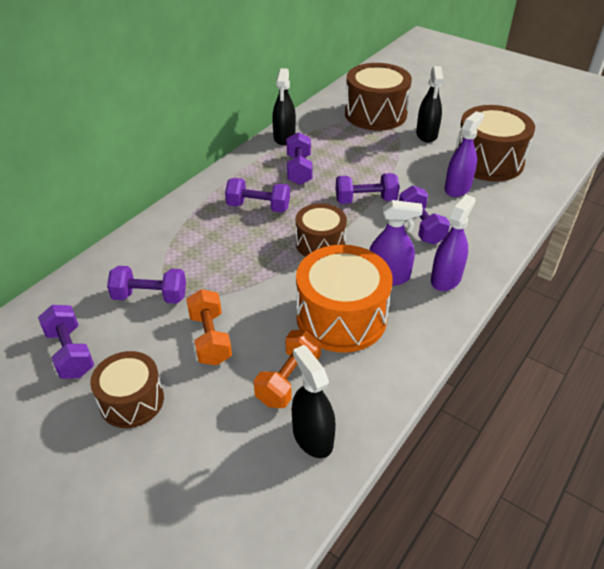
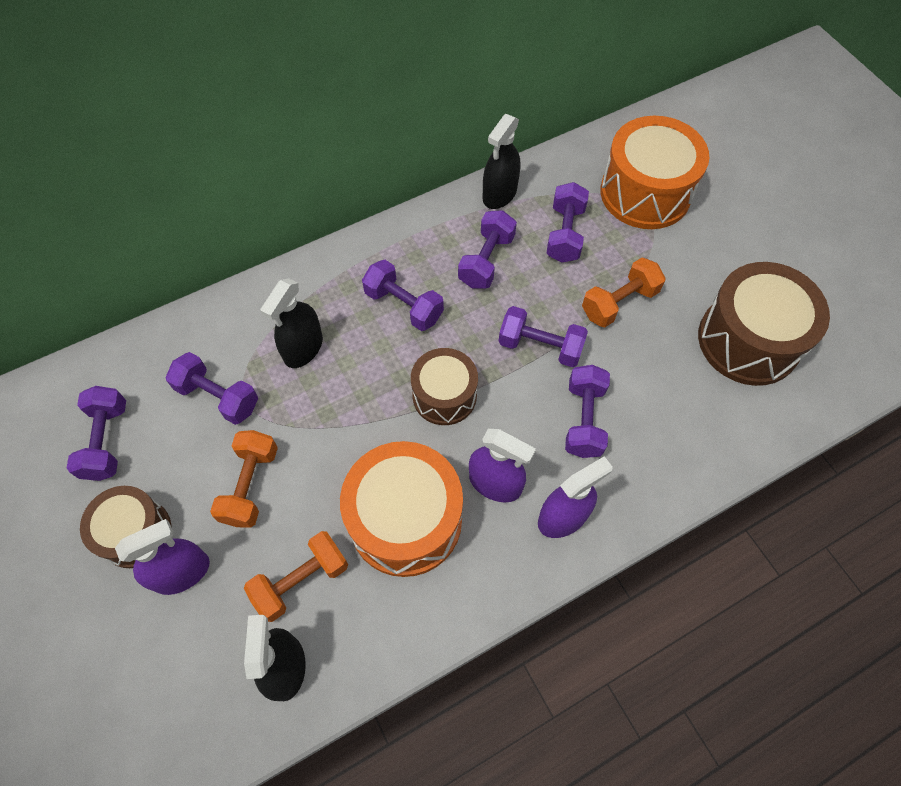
camera: 25 degrees right, 20 degrees up
(340, 144) = (565, 234): none -> purple dumbbell
(375, 114) = (645, 193): brown drum -> orange drum
(399, 166) = (619, 303): none -> orange dumbbell
(426, 134) = (693, 258): black spray bottle -> black spray bottle (303, 348)
(457, 188) = (673, 372): purple spray bottle -> purple spray bottle (182, 572)

